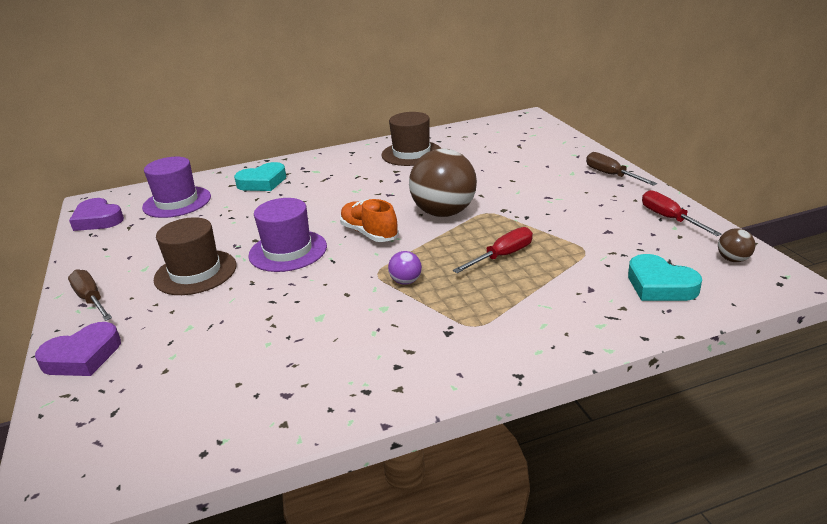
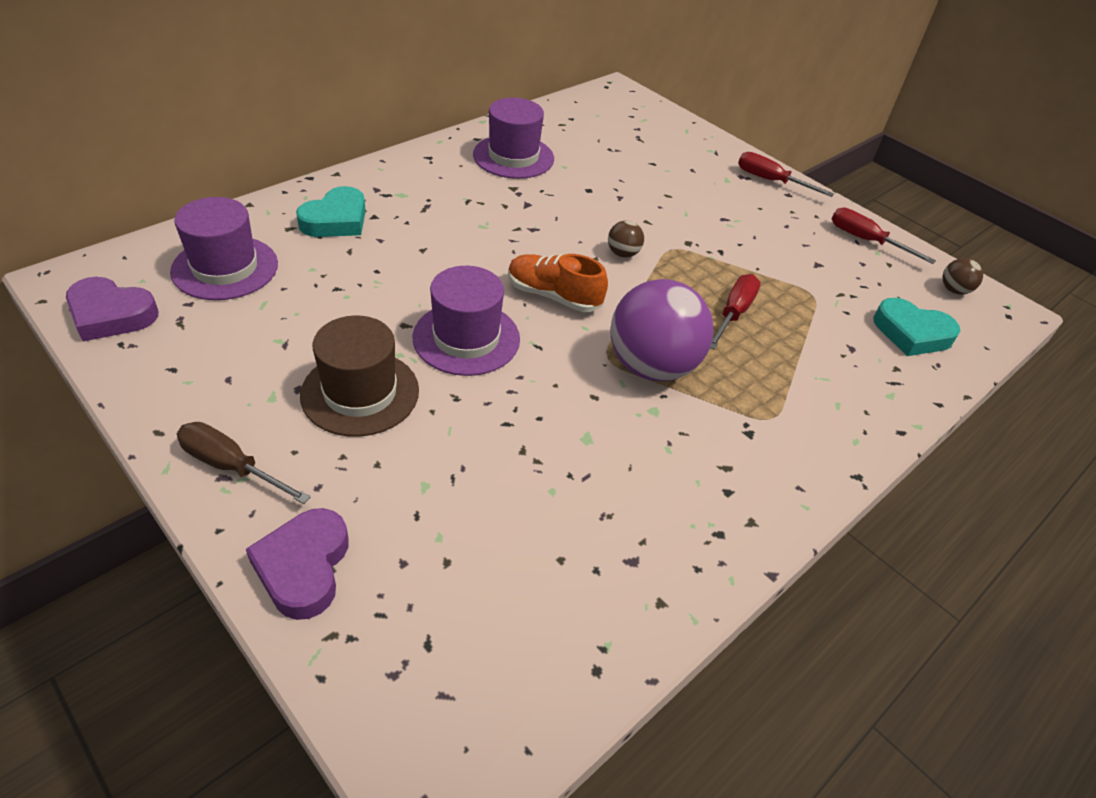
camera: 30 degrees left, 15 degrees up
(82, 356) = (304, 567): purple heart -> purple heart turned 150 degrees clockwise
(406, 281) = (652, 366): purple ball -> purple ball, size x2.35
(411, 153) = (513, 157): brown hat -> purple hat
(444, 213) = (623, 253): brown ball -> brown ball, size x0.43
(611, 175) = (770, 181): brown screwdriver -> red screwdriver

